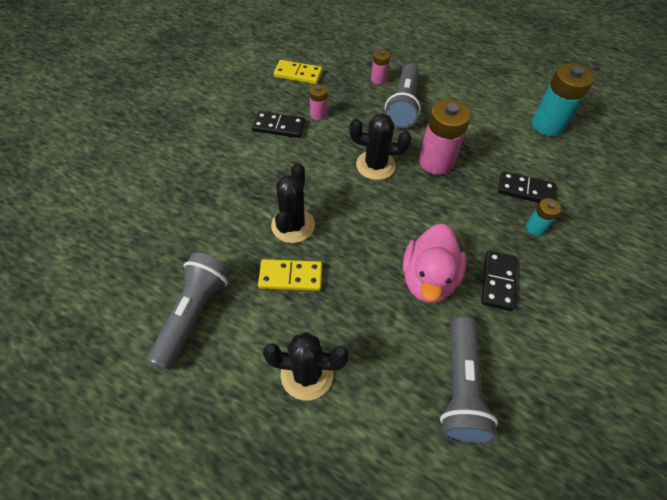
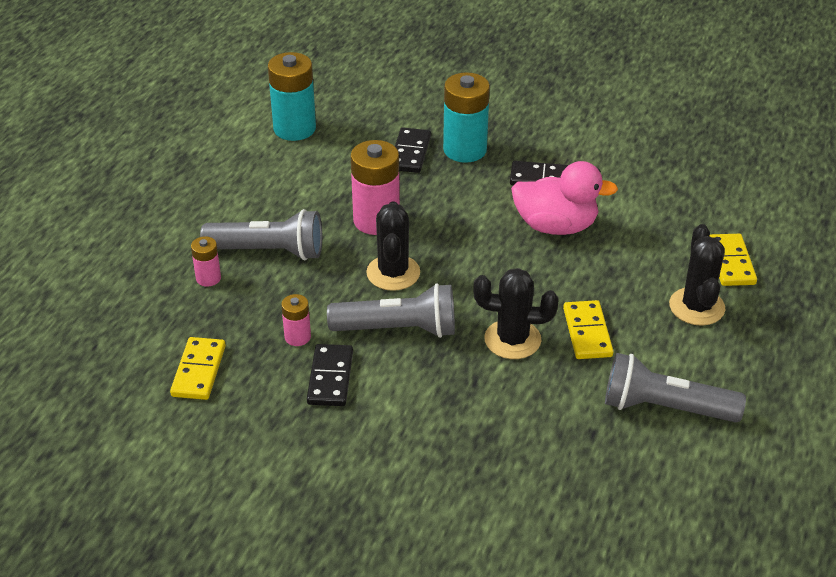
camera: 95 degrees left, 15 degrees down
(367, 428) = (731, 262): none -> yellow domino
(461, 388) = (668, 205): grey flashlight -> grey flashlight (398, 329)
(535, 228) = (465, 150): turquoise battery -> turquoise battery, size x1.95

